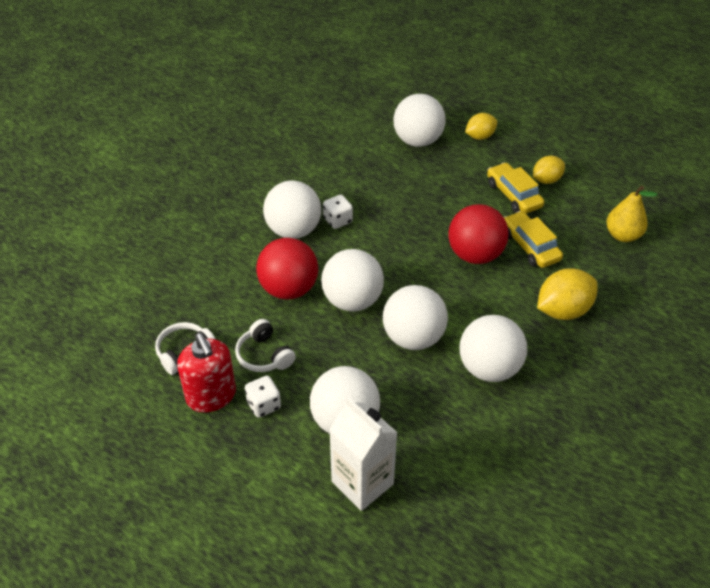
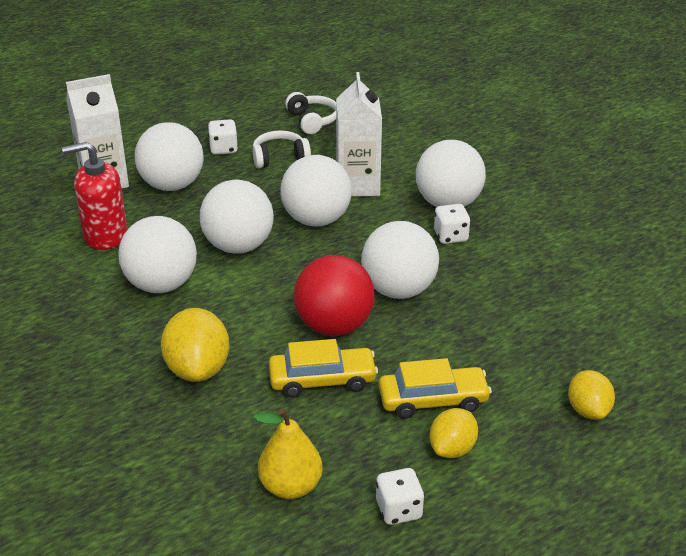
camera: 110 degrees right, 10 degrees down
(211, 396) = (253, 126): red soap dispenser -> red soap dispenser (105, 235)
(289, 289) = (358, 185): red ball -> white carton
(418, 141) = (594, 341): white ball -> white ball (398, 290)
(546, 180) = (452, 449): yellow lemon -> yellow lemon turned 45 degrees clockwise
(604, 190) = (399, 510): none -> white dice

